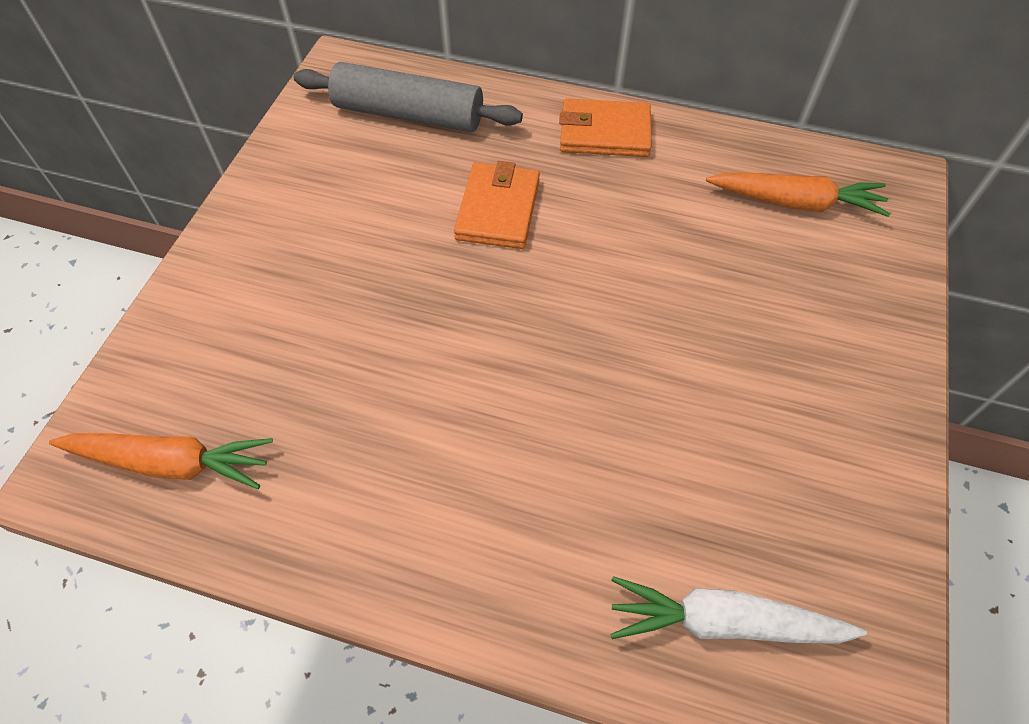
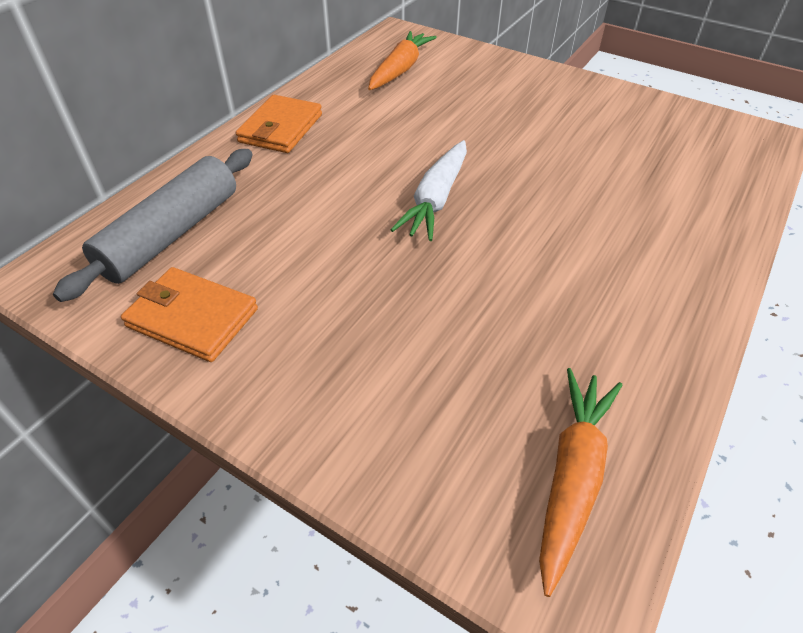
camera: 75 degrees left, 10 degrees down
(498, 209) = (335, 198): orange wallet -> orange wallet (192, 318)
(724, 622) = (712, 169): white carrot -> white carrot (436, 199)

